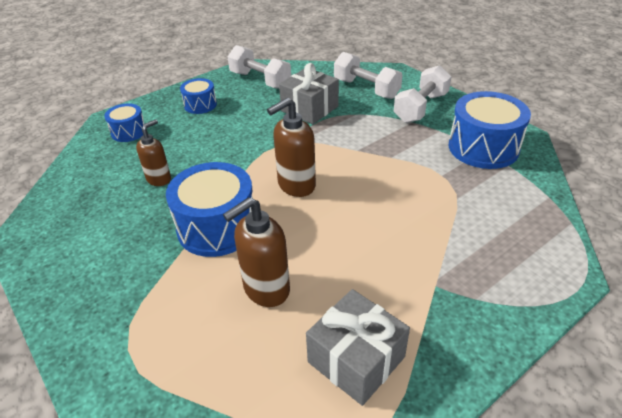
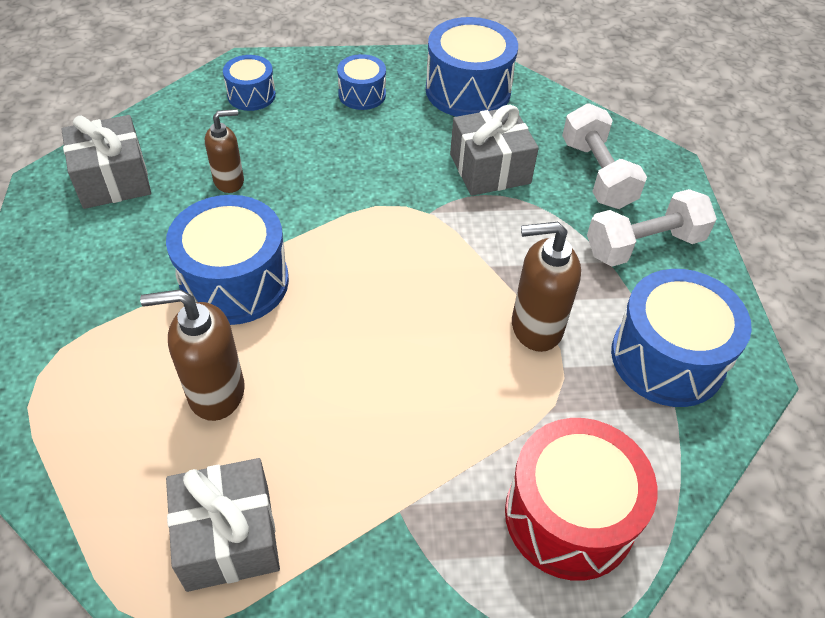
camera: 30 degrees right, 10 degrees up
(73, 213) = (113, 179): none -> grey gift
(260, 80) = (468, 90): white dumbbell -> blue drum
(296, 185) = (368, 276): brown soap dispenser -> brown soap dispenser (535, 327)
(517, 237) = (569, 516): none -> red drum

